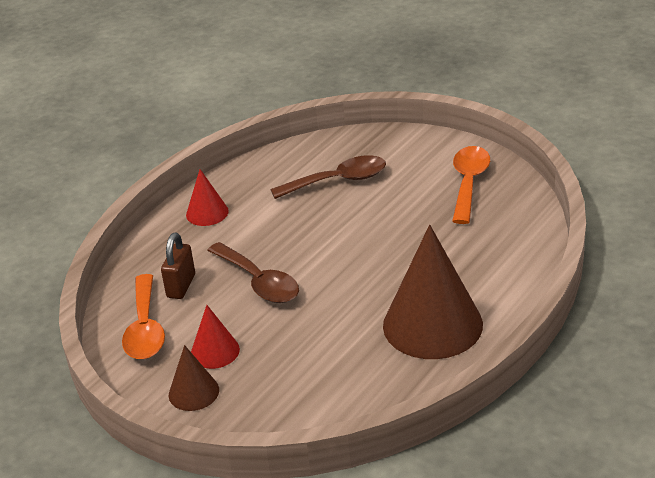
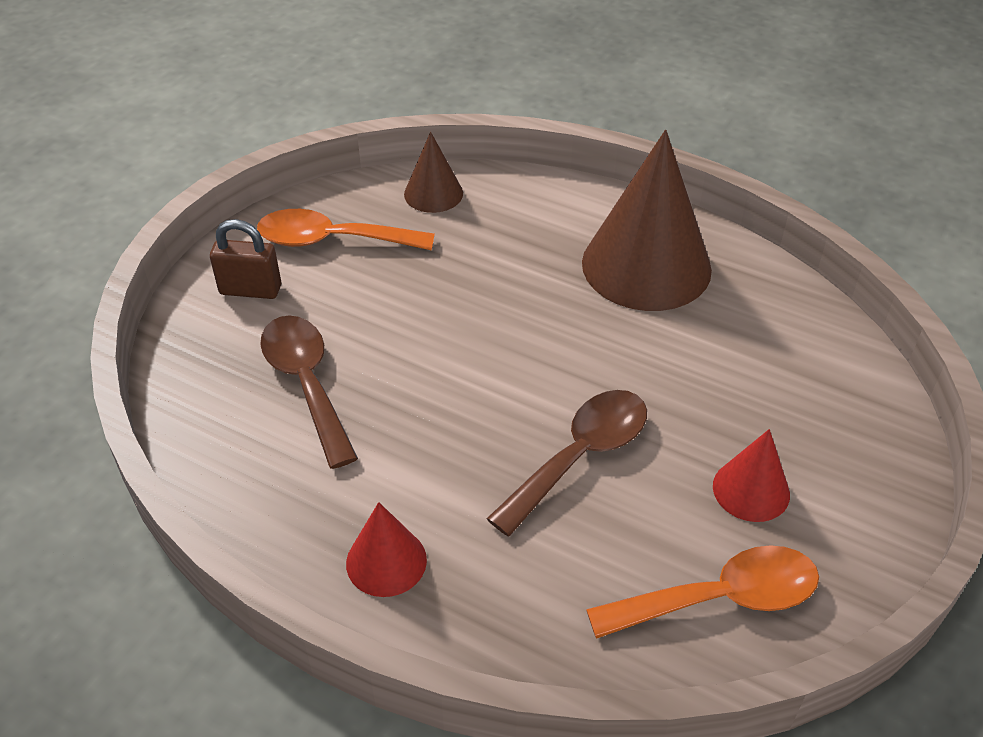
camera: 100 degrees left, 10 degrees up
(181, 286) = (602, 565): brown padlock -> brown padlock (250, 290)
(193, 392) = (844, 502): brown cone -> brown cone (433, 193)

